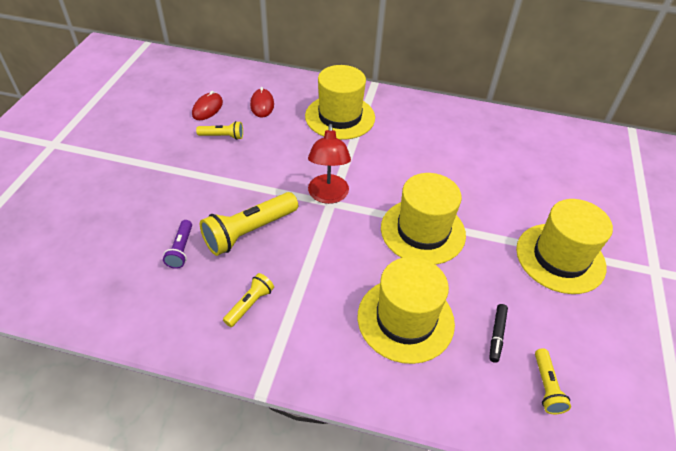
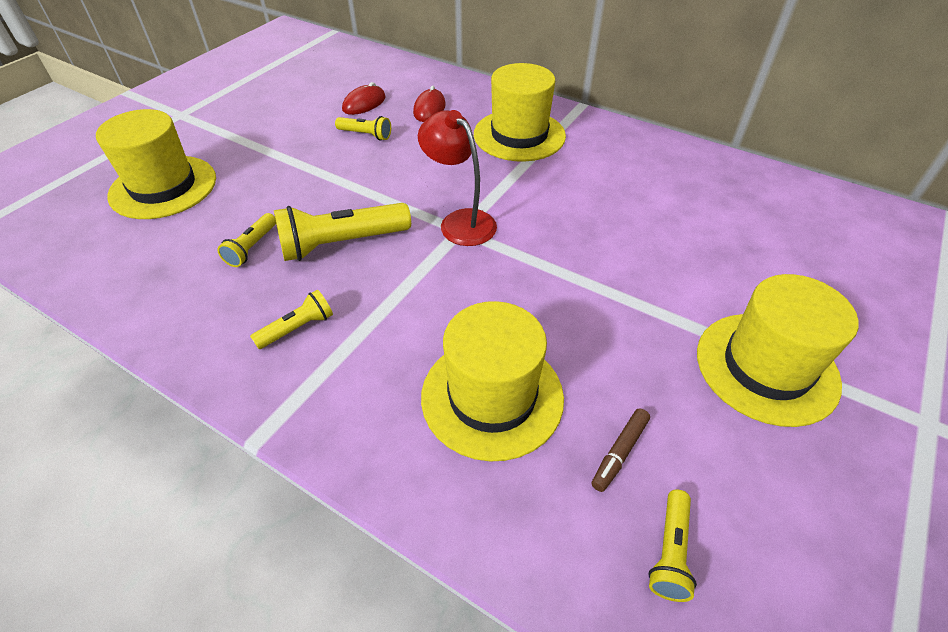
camera: 20 degrees right, 0 degrees up
(181, 249) = (252, 247): purple flashlight -> yellow flashlight
(328, 196) = (460, 221): red lamp -> red lamp turned 120 degrees clockwise
(422, 231) = (568, 288): yellow hat -> yellow hat (163, 187)
(497, 335) = (619, 453): black marker -> brown marker

